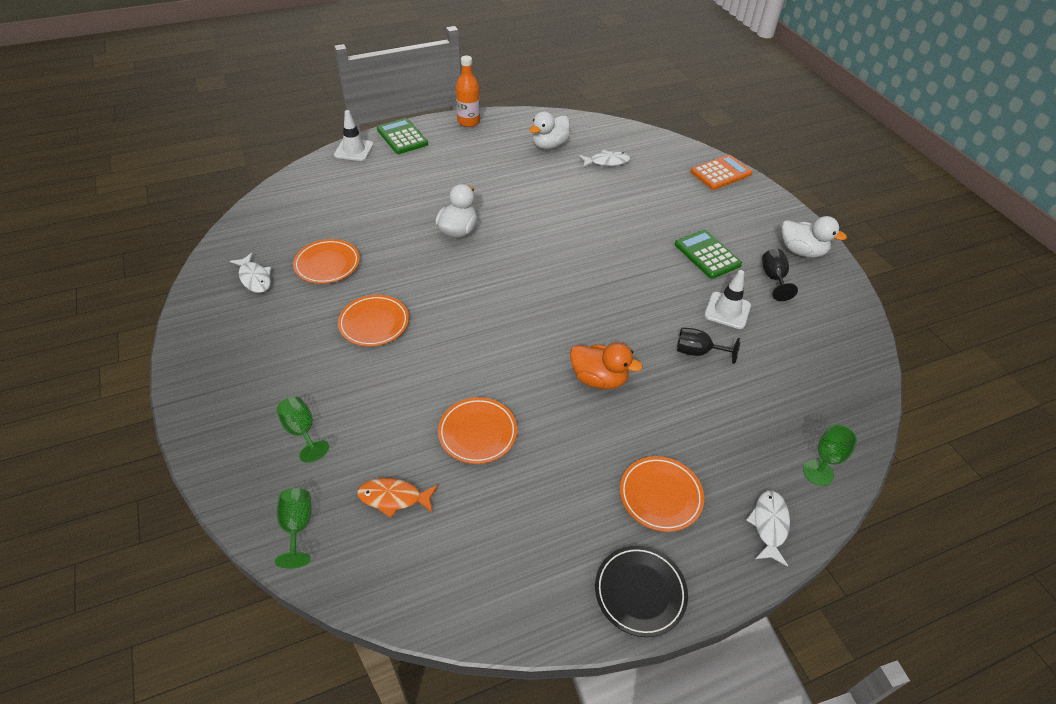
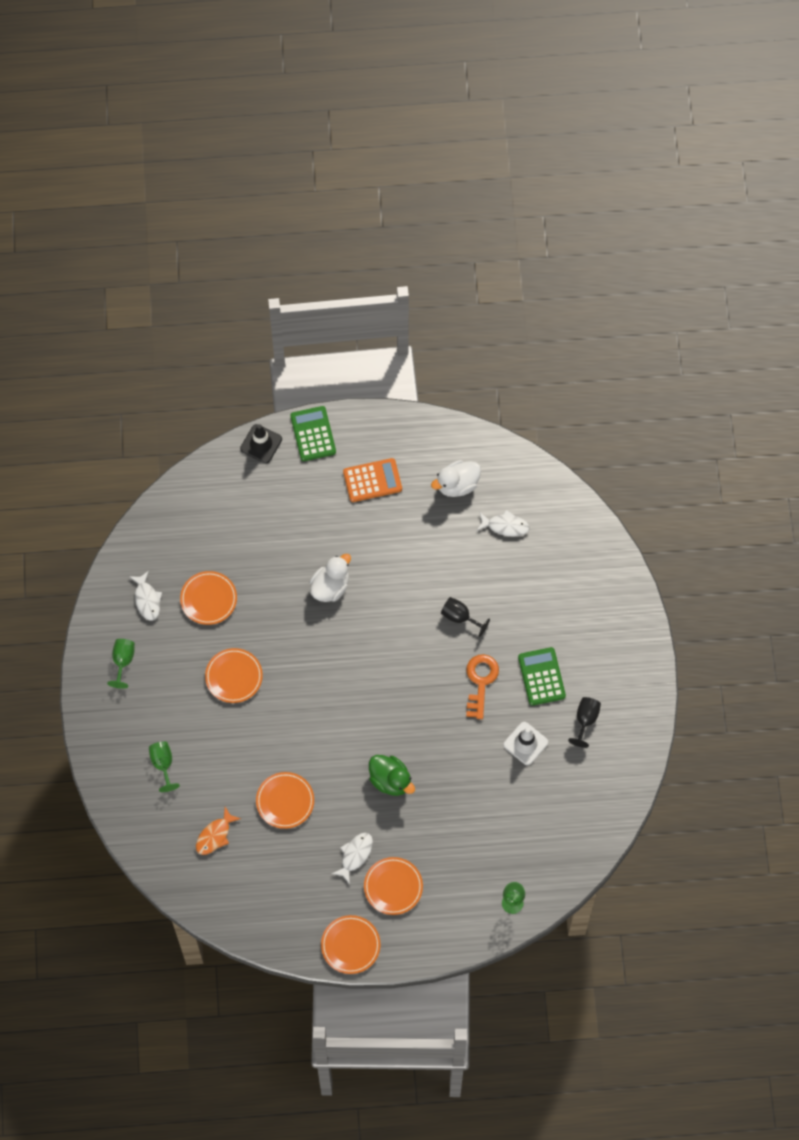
camera: 20 degrees right, 20 degrees up
(297, 526) = (149, 838): green goblet -> green goblet (123, 661)
(354, 150) = (261, 444): white traffic cone -> black traffic cone
(394, 498) = (215, 835): orange fish -> orange fish turned 75 degrees counterclockwise
(468, 122) = (387, 424): orange bottle -> none
(599, 379) = (390, 780): orange duck -> green duck
(640, 592) = (350, 945): black plate -> orange plate
(649, 271) = (480, 681): none -> orange key
(698, 352) = (479, 777): black goblet -> black goblet (460, 617)
(720, 173) = (612, 572): orange calculator -> orange calculator (372, 480)
(769, 525) = (456, 929): white fish -> white fish (355, 855)
(801, 251) = (630, 696): white duck -> none

